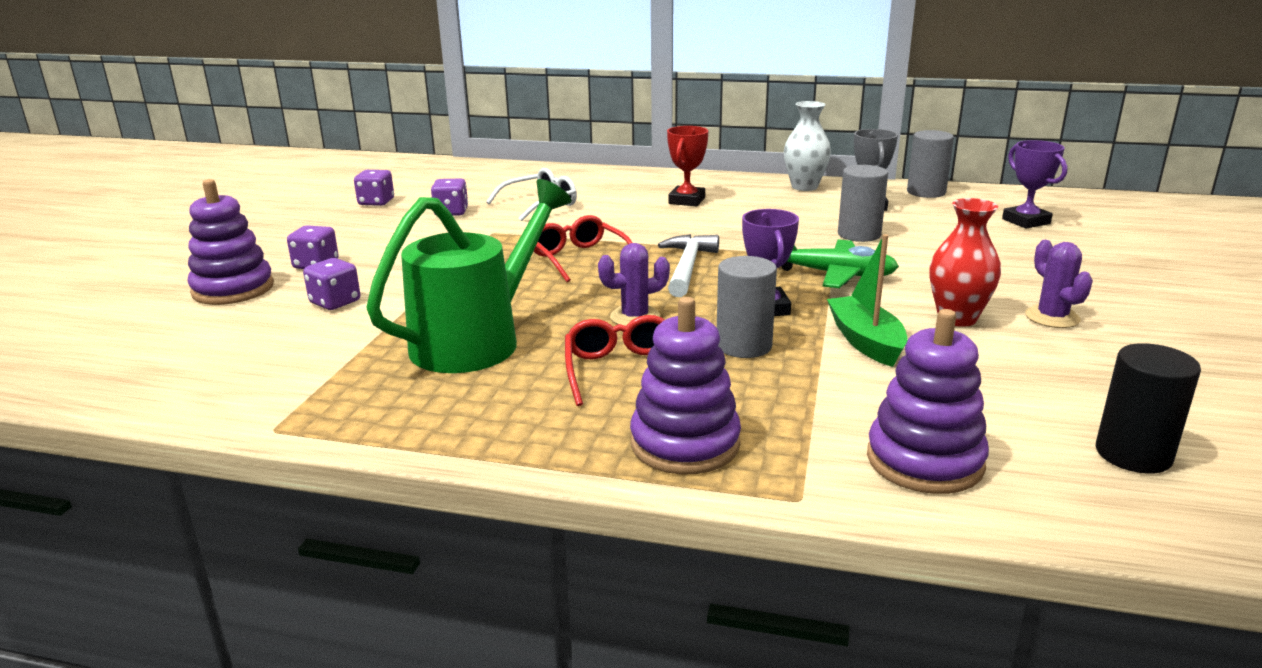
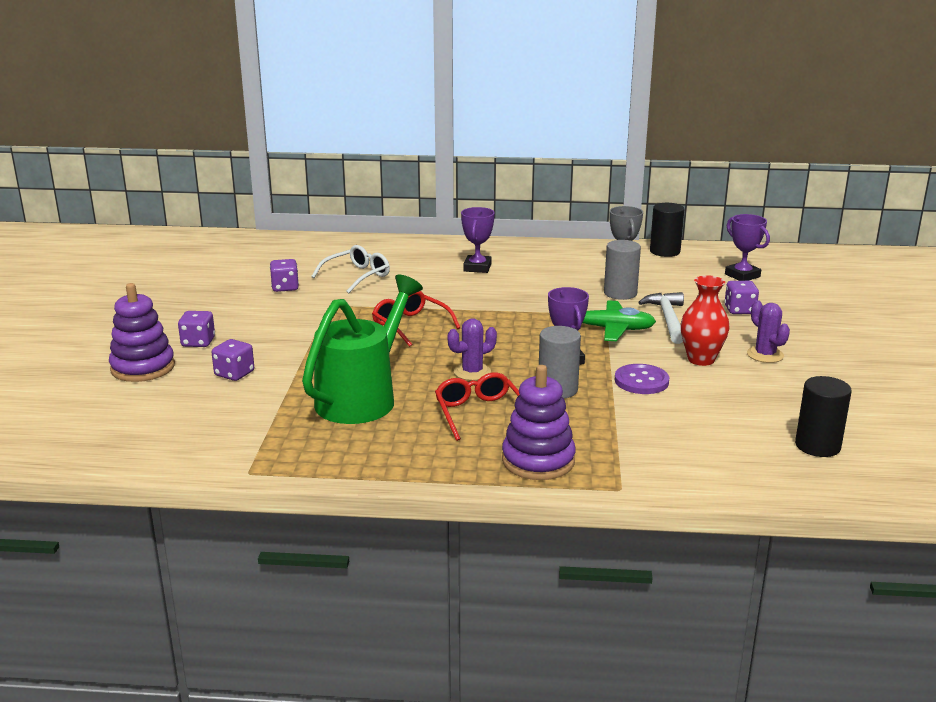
camera: 10 degrees left, 0 degrees up
(376, 202) = (214, 280): purple dice -> purple dice (739, 310)
(686, 201) = (477, 267): red trophy -> purple trophy
(687, 267) = (498, 329): white hammer -> white hammer (668, 319)
(804, 187) = (568, 250): white vase -> none
(866, 341) = (641, 381): green boat -> purple button
(924, 461) = (692, 460): purple stacking toy -> none
(926, 192) = (665, 251): grey cylinder -> black cylinder

